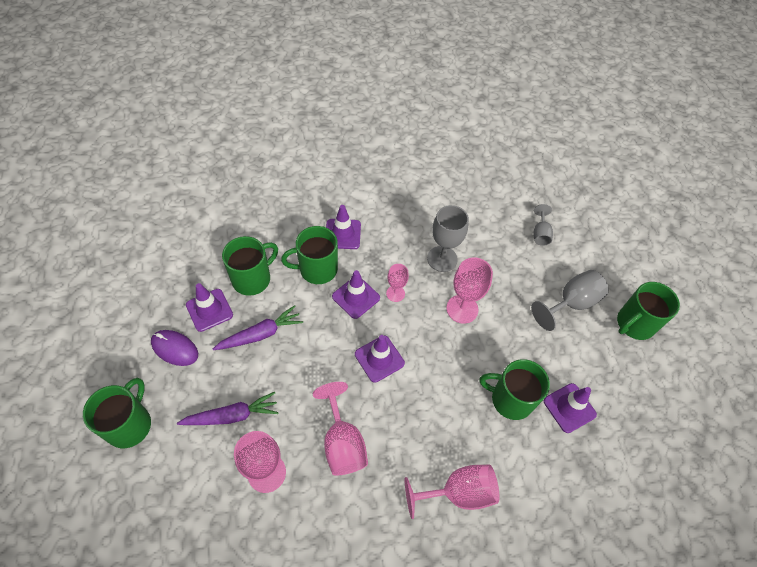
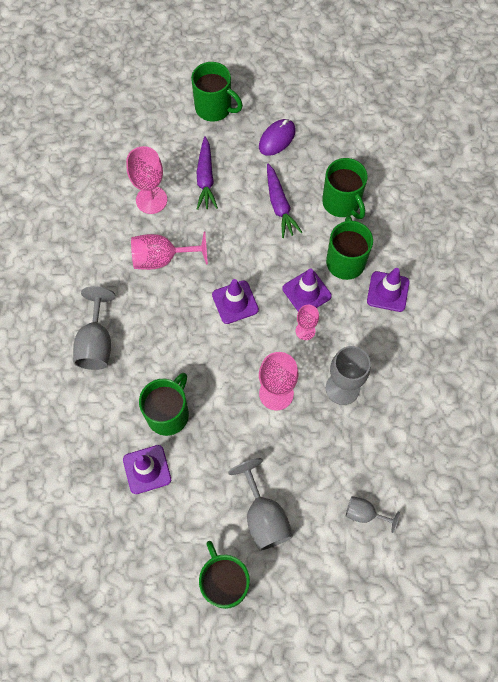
camera: 105 degrees right, 10 degrees up
(209, 310) = (312, 166): purple traffic cone -> none
(458, 493) = (96, 343): pink goblet -> grey goblet

